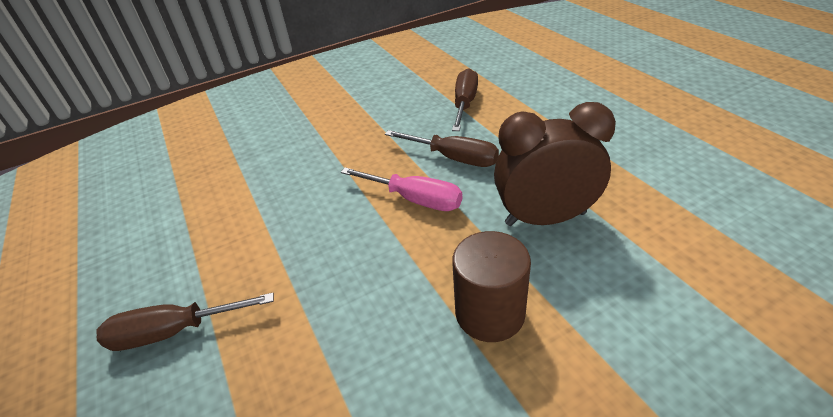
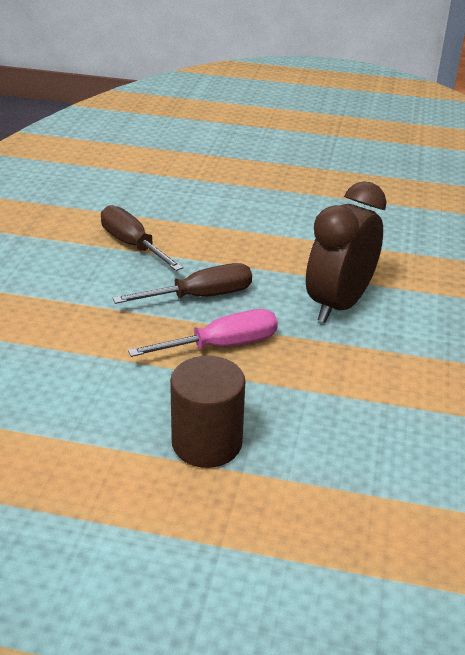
camera: 55 degrees left, 5 degrees down
(175, 331) = (189, 574): brown screwdriver -> none
(490, 313) = (396, 384): brown cylinder -> brown cylinder (207, 443)

